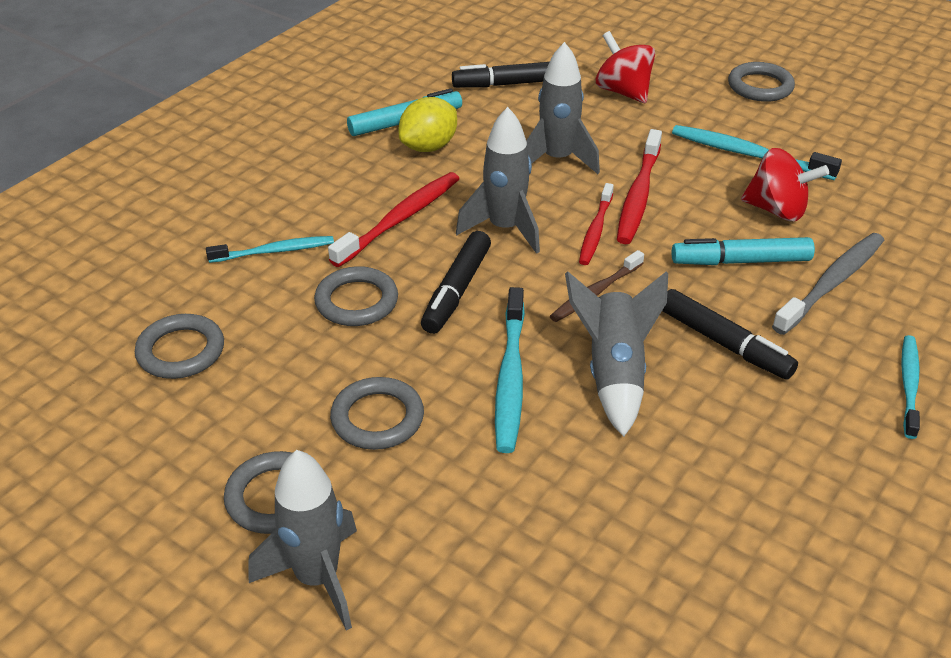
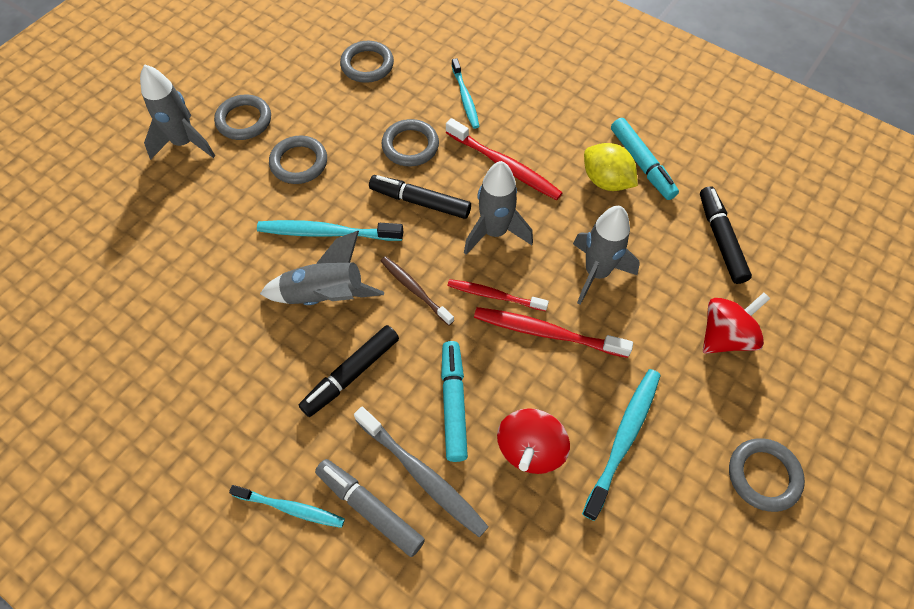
camera: 90 degrees right, 20 degrees up
(883, 321) = (370, 508): none -> grey marker

